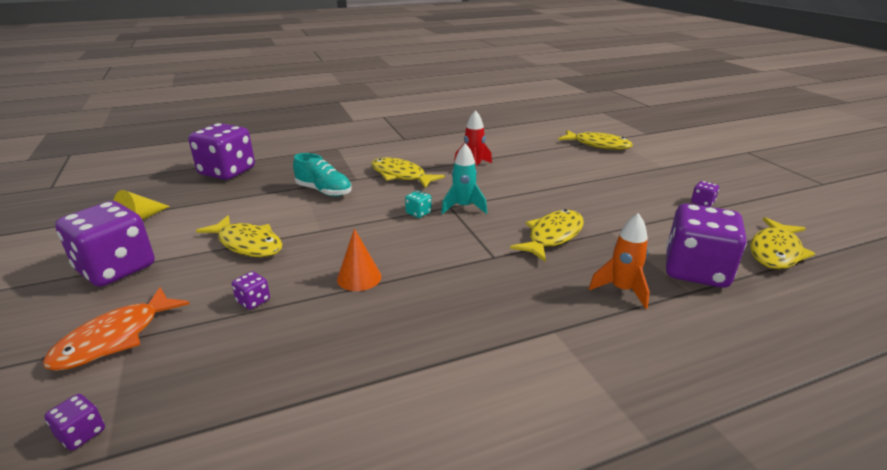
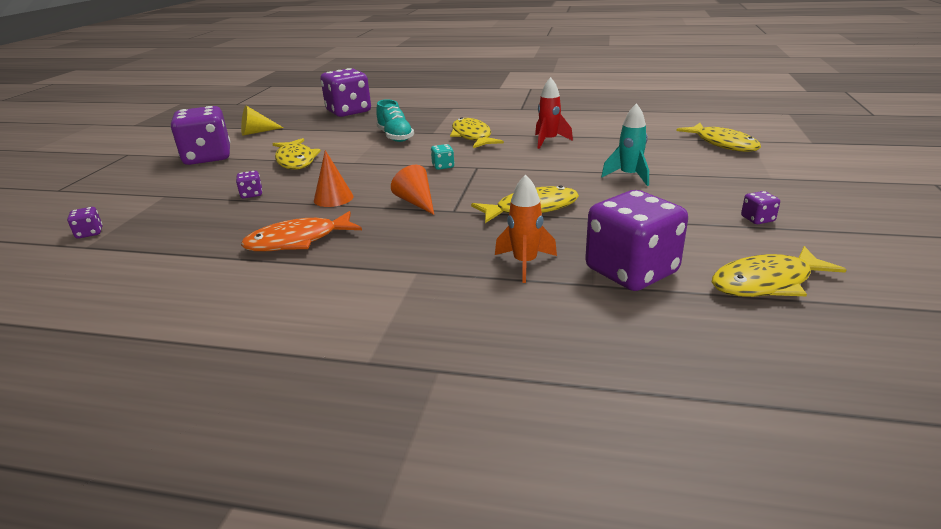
camera: 35 degrees right, 0 degrees up
(114, 338) = (159, 194): orange fish -> orange fish (298, 241)
(448, 258) = (416, 202): none -> orange cone
(463, 207) = (487, 170): turquoise rocket -> turquoise rocket (629, 176)

